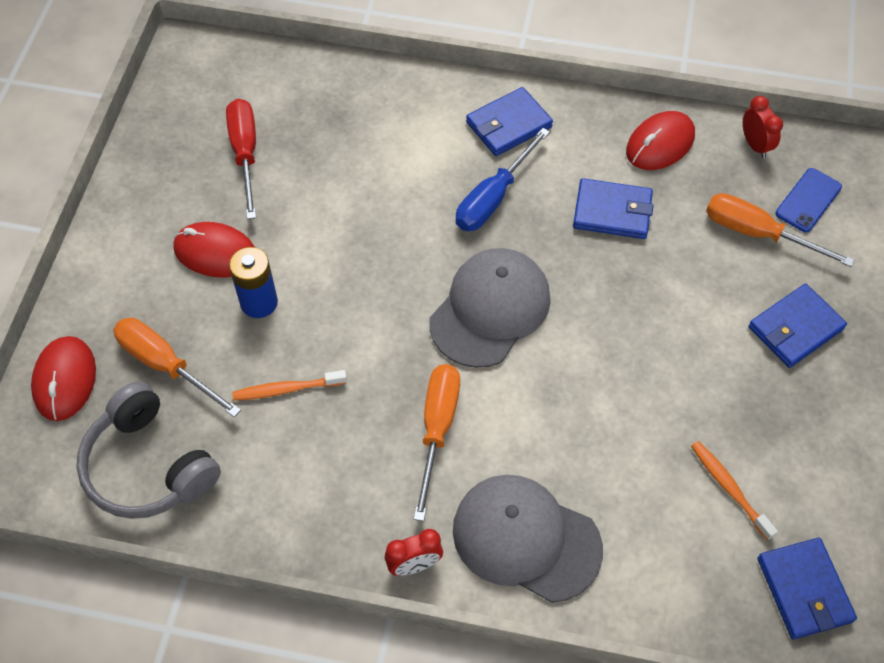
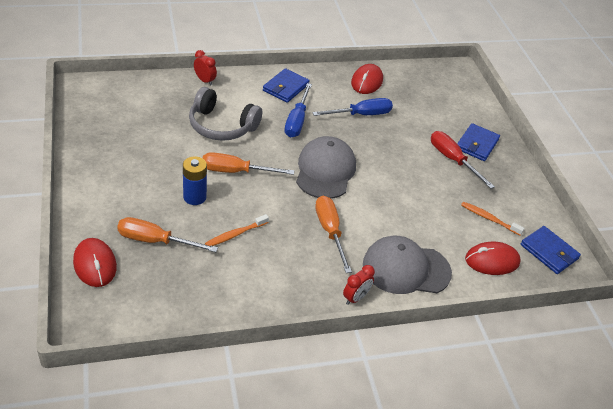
camera: 30 degrees left, 15 degrees down
(149, 466) = (174, 294): grey headphones -> grey headphones (222, 126)
(215, 252) = (154, 179): red mouse -> red mouse (492, 261)
(245, 154) = (145, 128): red screwdriver -> red screwdriver (452, 160)
(612, 212) = (361, 114): blue wallet -> blue screwdriver
(755, 145) = (412, 73): red clock -> red clock (205, 81)
(757, 233) = (435, 109): orange screwdriver -> orange screwdriver (236, 171)
(808, 200) = (450, 91): blue phone -> none

